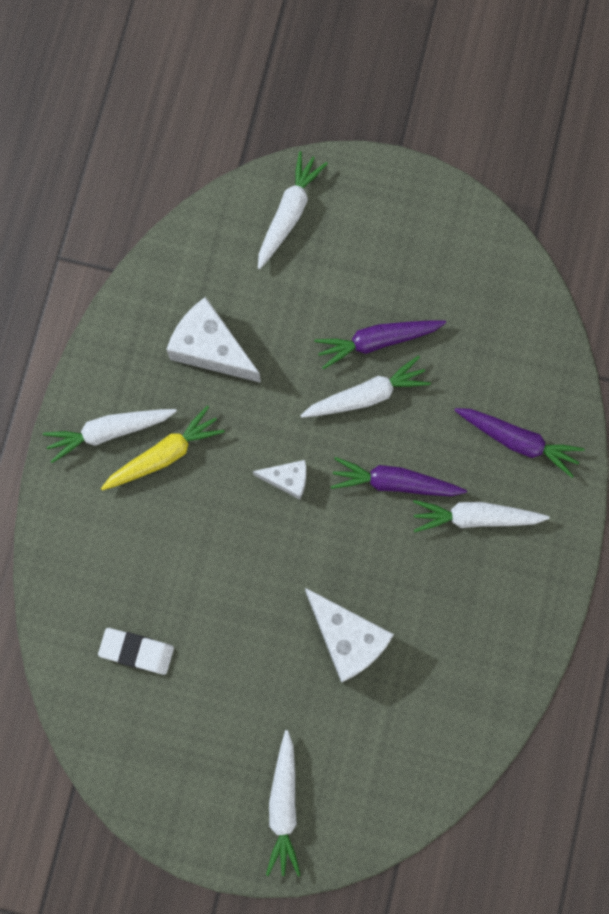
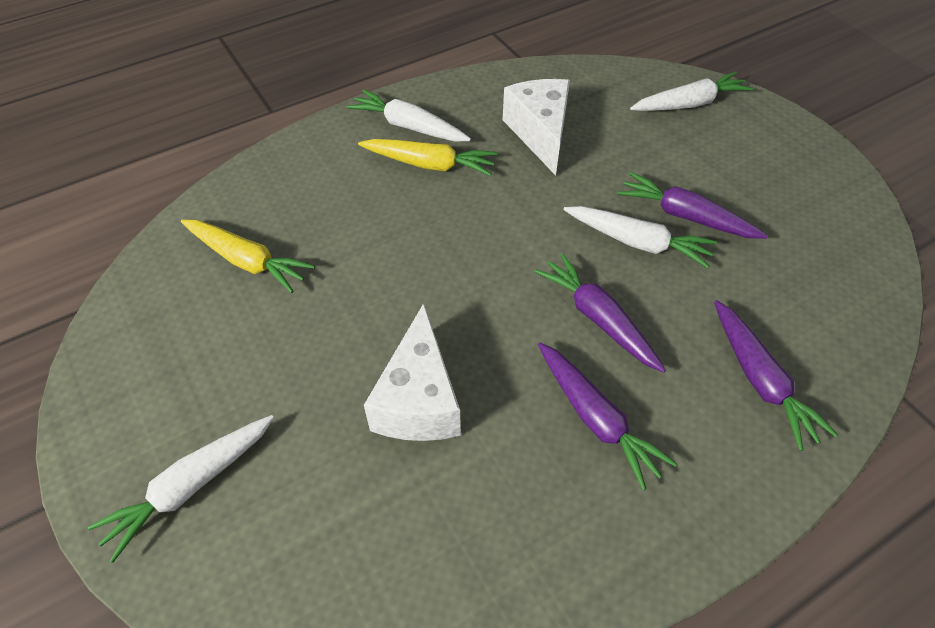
camera: 45 degrees right, 25 degrees down
(136, 651) = (247, 261): white eraser -> yellow carrot
(287, 479) = (504, 246): white cheese -> none
(452, 555) = (596, 419): none -> purple carrot
(475, 517) = (652, 407): white carrot -> none

